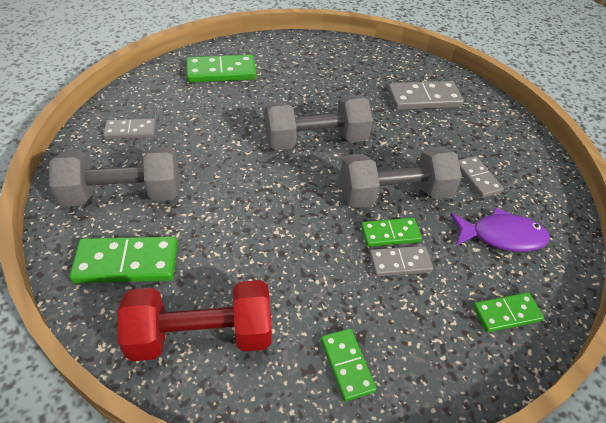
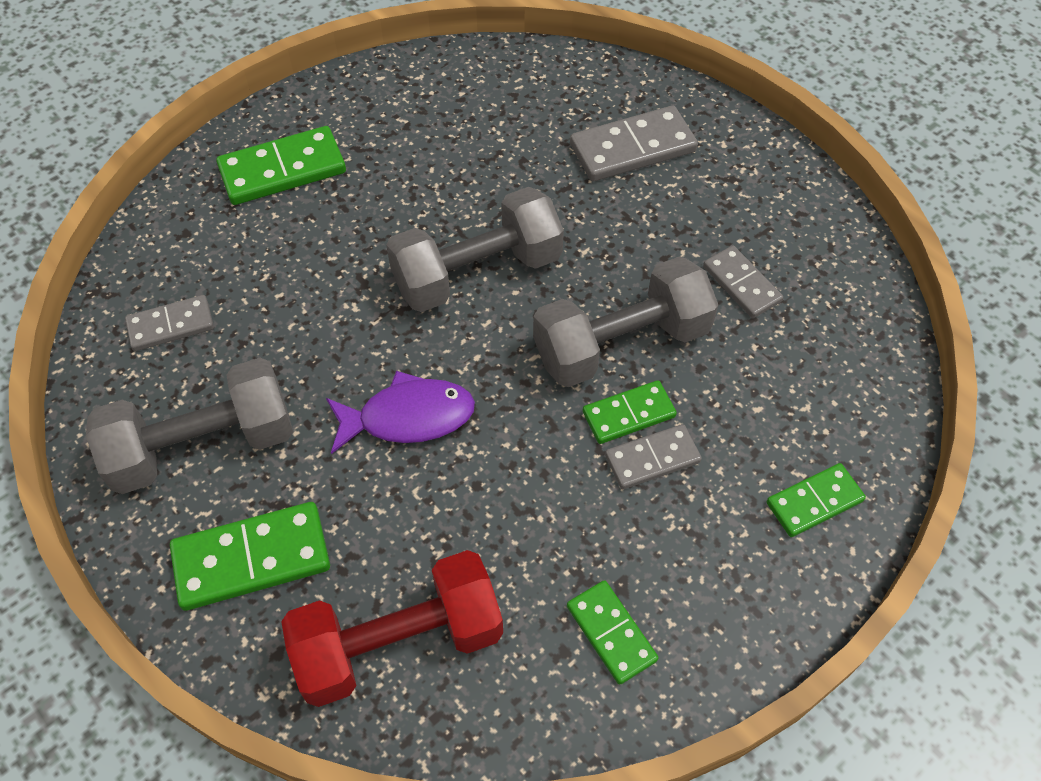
camera: 10 degrees left, 10 degrees up
(502, 236) = (791, 378): purple fish -> purple fish (408, 417)

